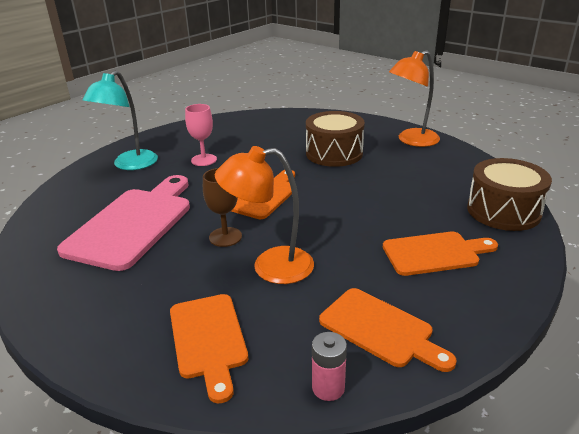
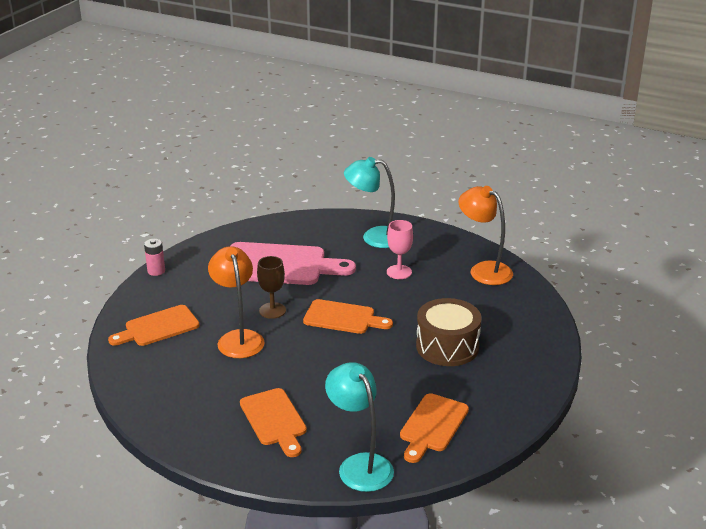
camera: 75 degrees right, 0 degrees up
(328, 388) = (122, 379): pink battery -> pink battery (156, 271)
(380, 329) = (176, 396): orange cutting board -> orange cutting board (432, 426)
(411, 140) = (507, 399): orange lamp -> orange lamp (483, 270)
(503, 211) = (360, 465): brown drum -> turquoise lamp

